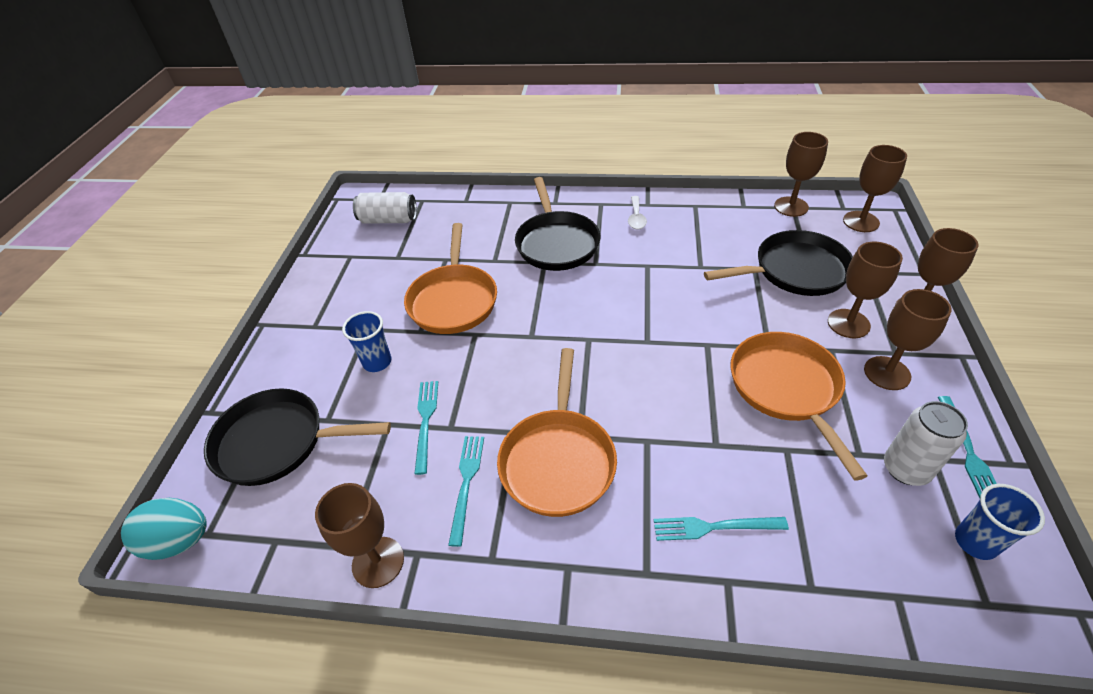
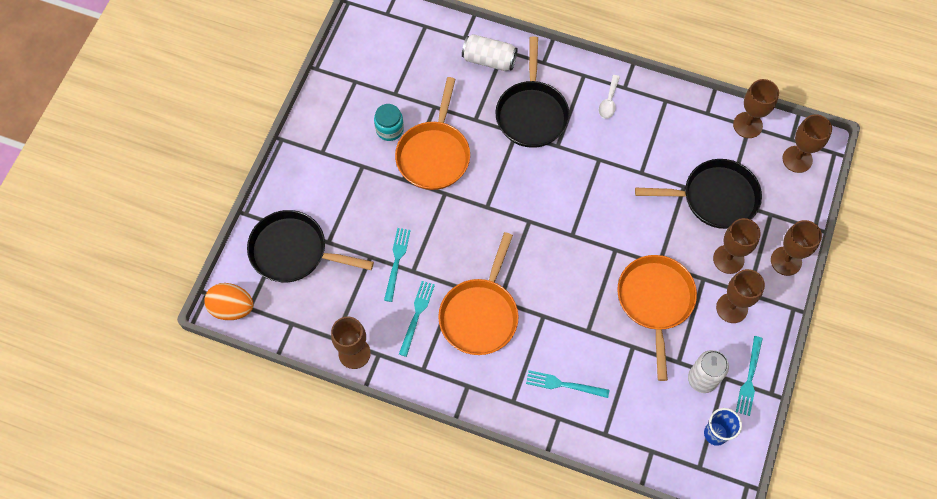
camera: 10 degrees right, 20 degrees up
(180, 541) = (232, 308): turquoise egg -> orange egg
(377, 362) = (368, 200): blue cup -> none
(388, 220) = (392, 44): white can -> white can (489, 60)
(395, 288) = (389, 129): none -> turquoise jar

